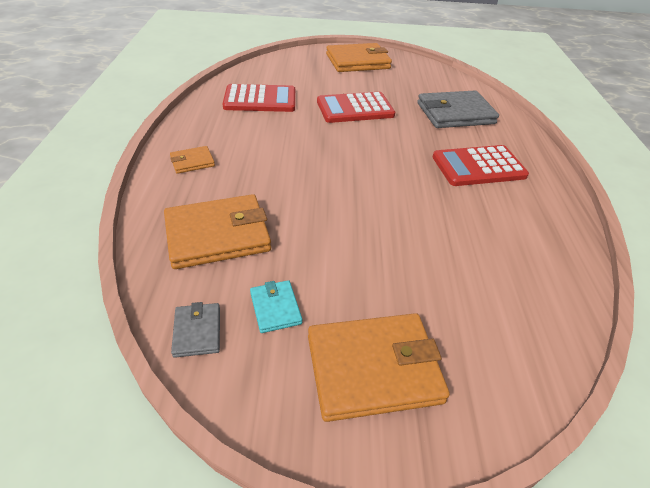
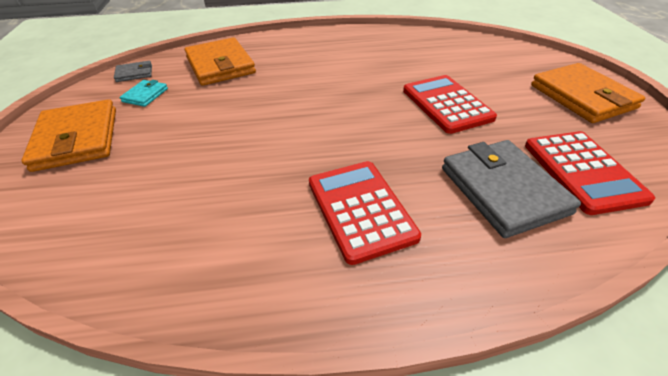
camera: 85 degrees right, 0 degrees up
(192, 162) = (305, 43): orange wallet -> none
(260, 99) = (421, 52): red calculator -> red calculator (582, 171)
(275, 308) = (145, 95): turquoise wallet -> turquoise wallet turned 45 degrees counterclockwise

